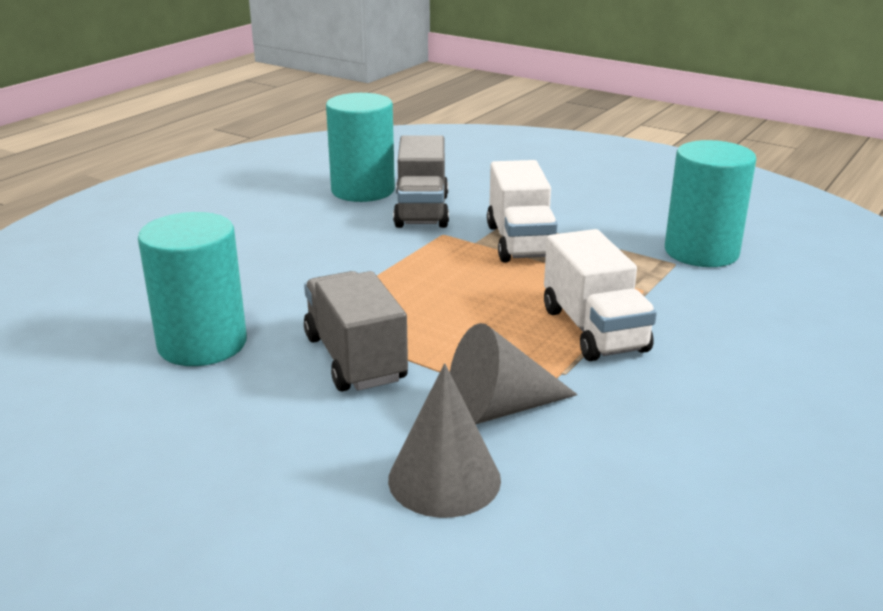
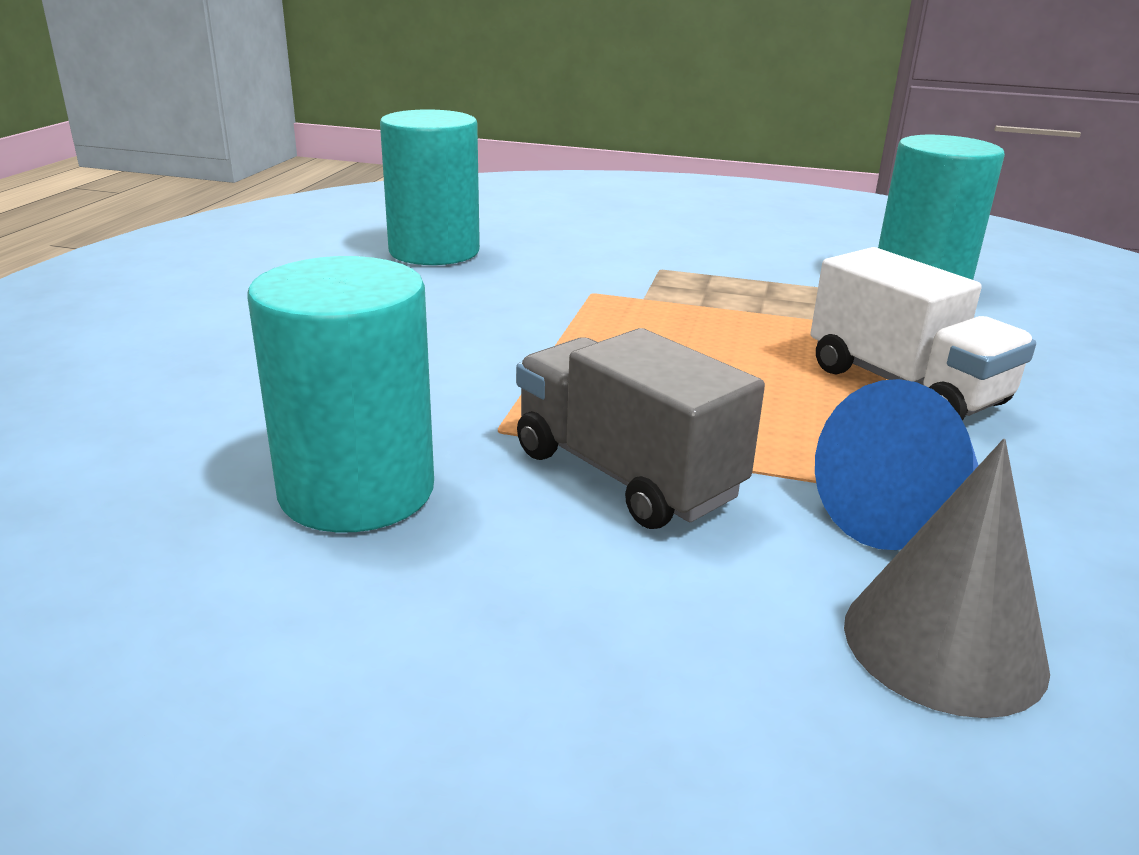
camera: 20 degrees left, 0 degrees up
(422, 211) = (537, 268): grey truck -> none
(499, 409) = (903, 514): grey cone -> blue cone
(520, 242) = (701, 292): white truck -> none

